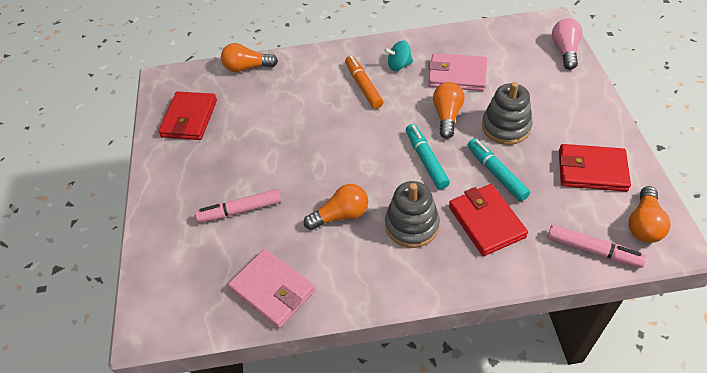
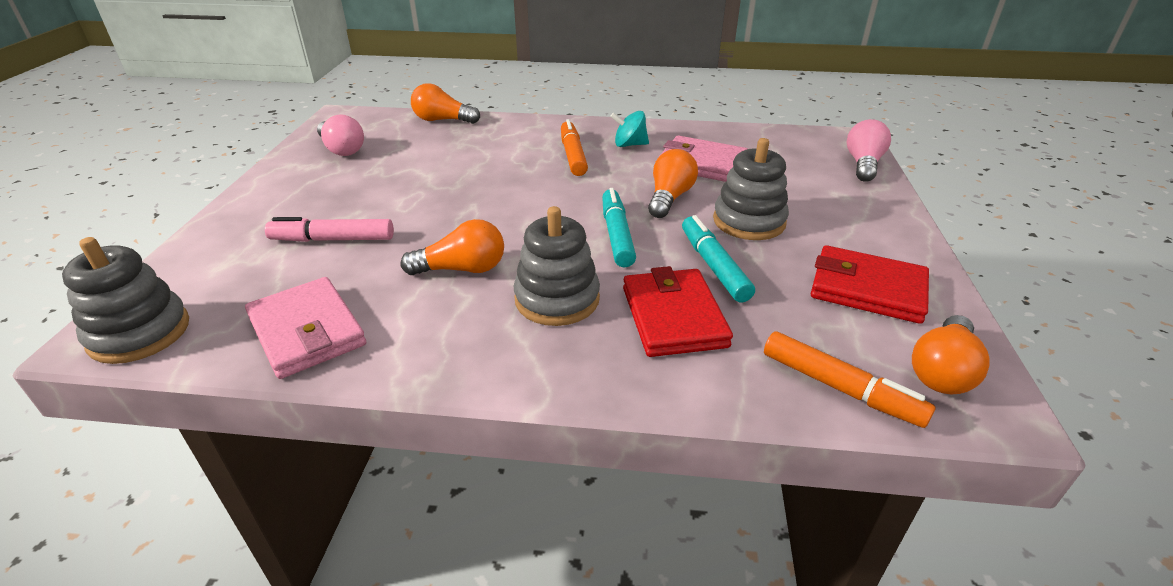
camera: 10 degrees right, 15 degrees down
(168, 318) = (139, 333): none -> grey stacking toy
(189, 118) = (342, 149): red wallet -> pink light bulb
(593, 250) = (840, 388): pink marker -> orange marker

